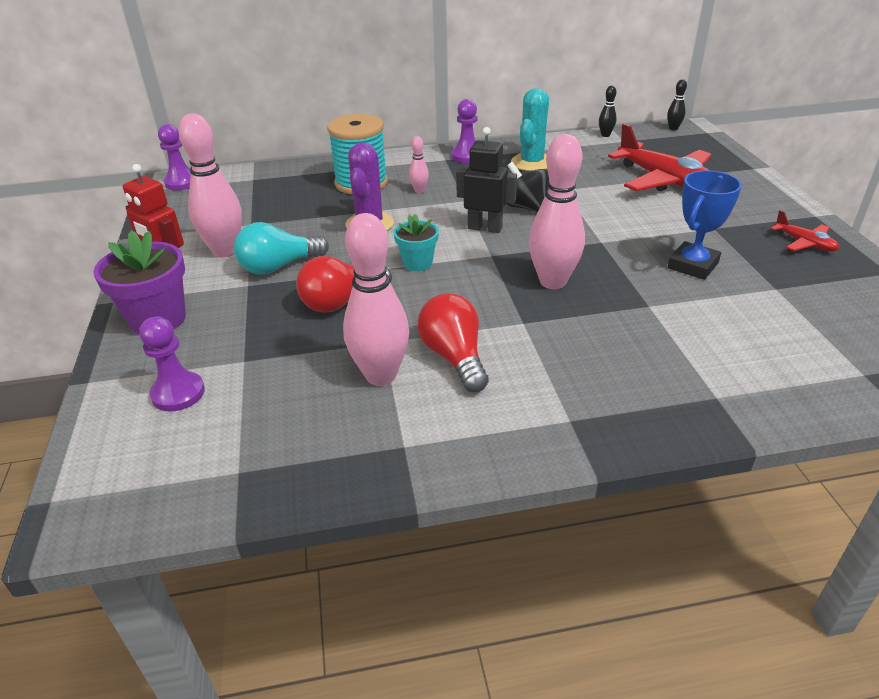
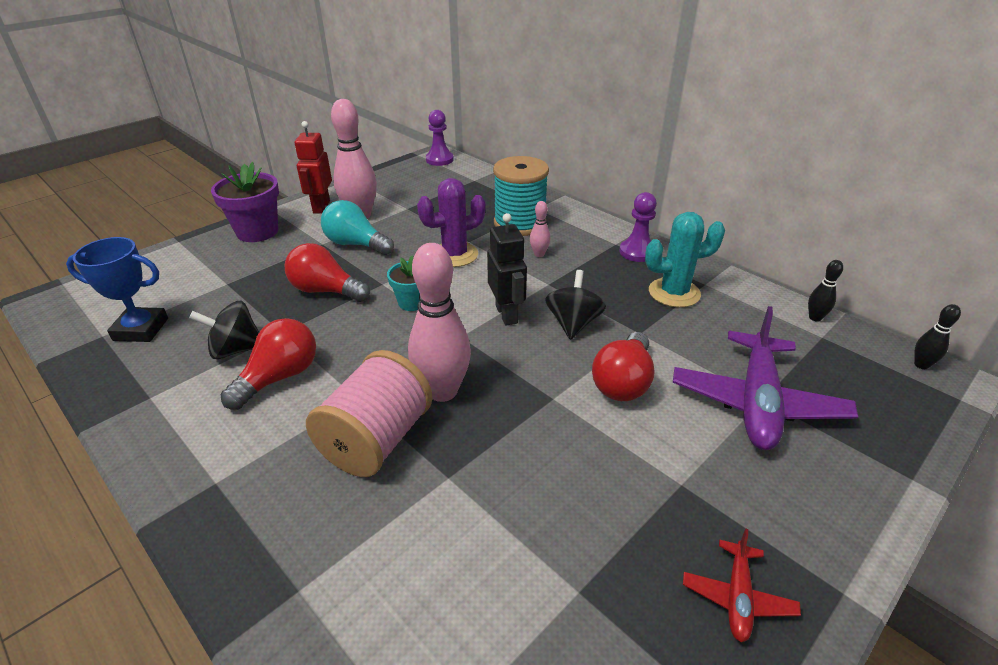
camera: 55 degrees right, 0 degrees up
(178, 393) = (178, 276): purple pawn -> none
(381, 375) = (236, 349): pink bowling pin -> black spinning top
(584, 325) = (376, 440): none -> pink spool
(608, 212) = (623, 382): none -> red light bulb
(664, 181) = (757, 402): red plane -> purple plane
(693, 265) = (566, 490): blue trophy -> blue trophy (141, 329)

